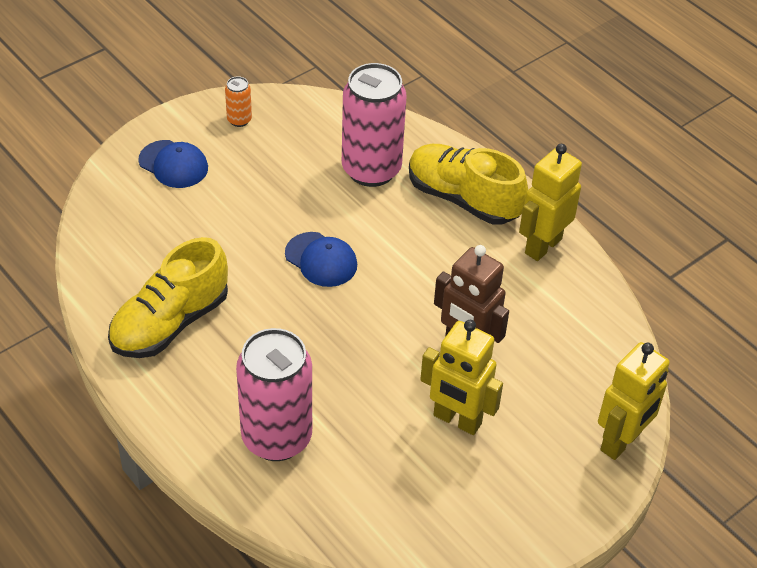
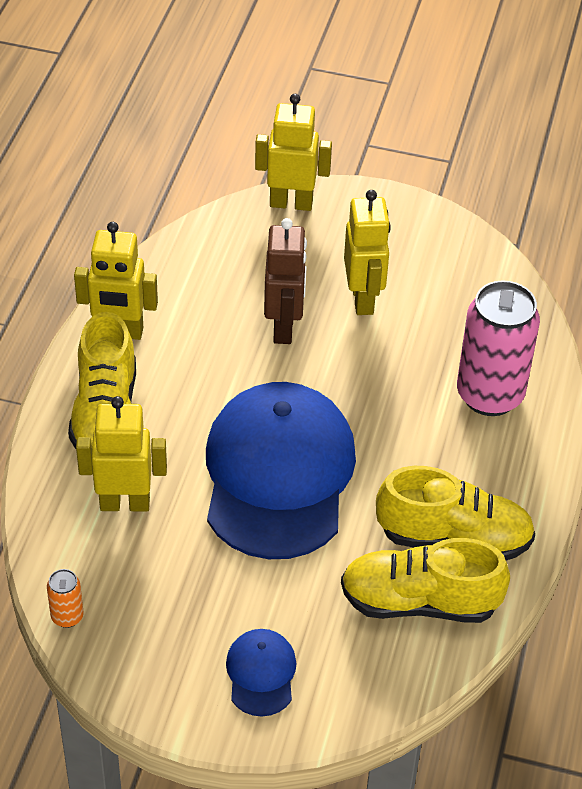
camera: 125 degrees left, 0 degrees up
(140, 270) = (419, 602): none -> yellow shoe
(239, 120) = (144, 660): orange can -> orange can (67, 617)
(321, 260) = (278, 474): blue cap -> blue cap, size x2.35
(371, 170) = (125, 503): pink can -> yellow robot

